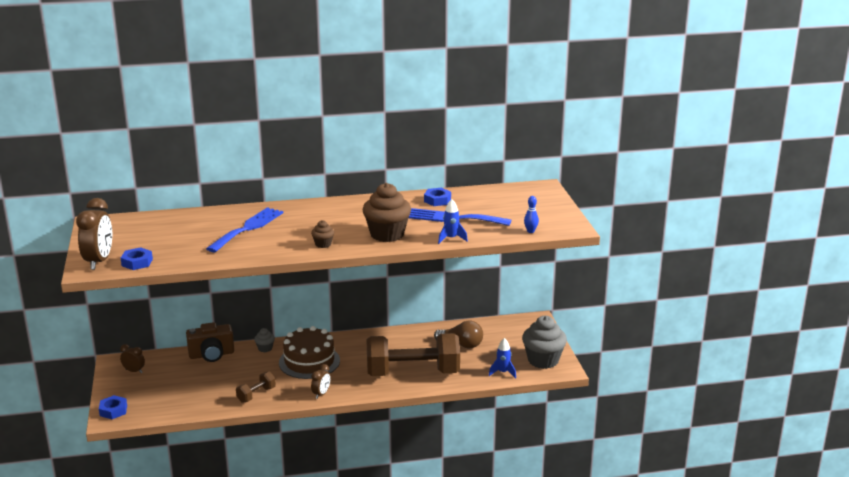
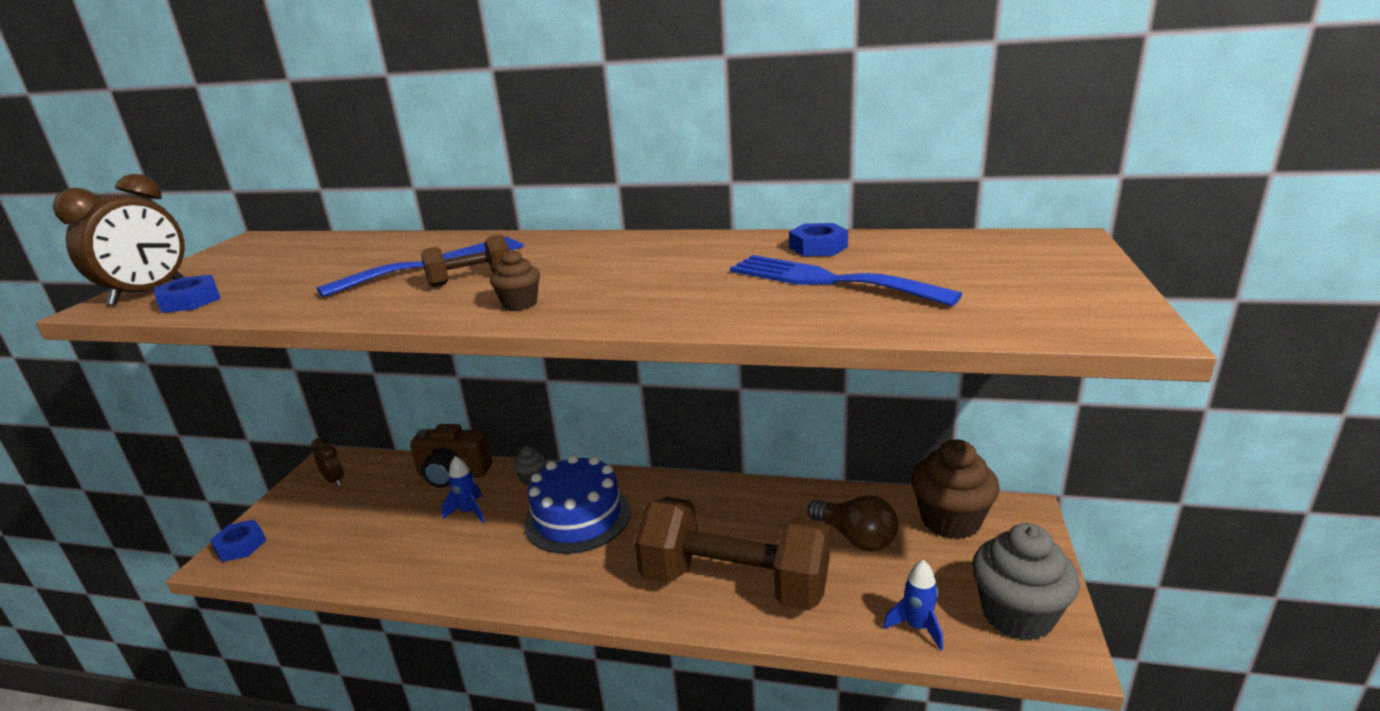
camera: 25 degrees right, 0 degrees up
(256, 394) = (450, 566): brown dumbbell -> brown dumbbell (470, 279)
(309, 361) = (577, 517): brown cake -> blue cake
(321, 394) = (549, 592): brown clock -> none
(387, 234) = (661, 298): brown cupcake -> brown cupcake (950, 521)
(451, 238) = (792, 320): blue rocket -> blue rocket (469, 512)
(530, 231) = (1005, 324): blue bowling pin -> none

